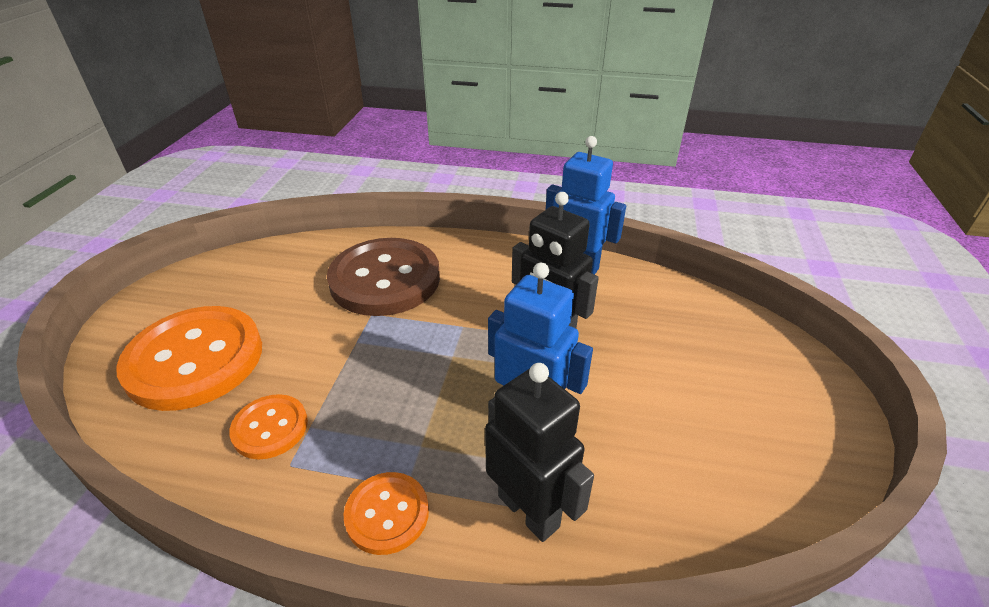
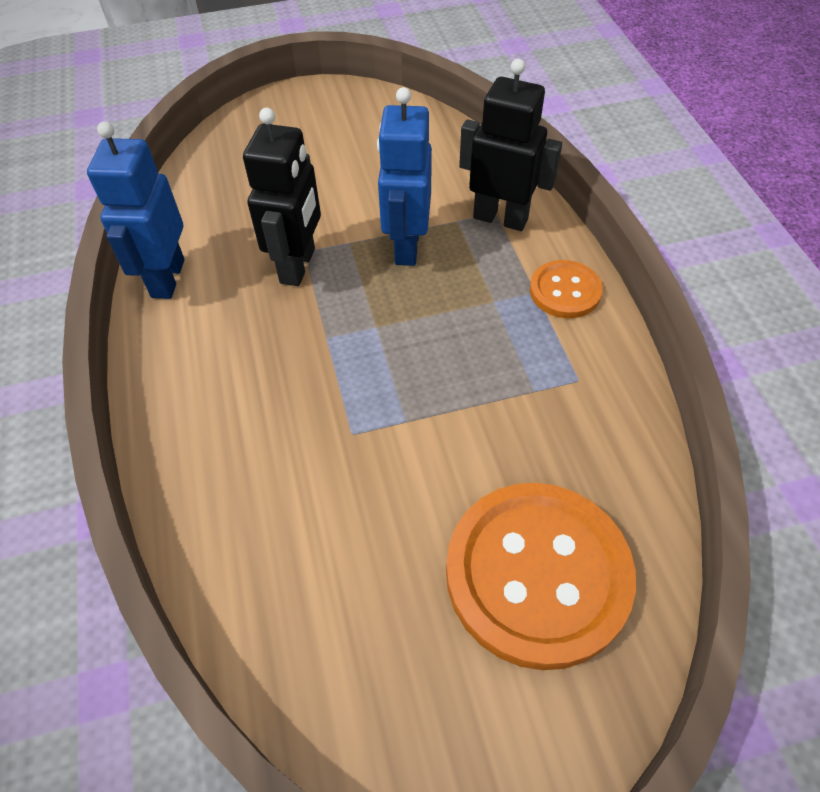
camera: 115 degrees left, 15 degrees up
(270, 428) = (559, 421): orange button -> none
(385, 279) = (278, 457): brown button -> none
(529, 510) = (500, 218): black robot -> black robot turned 90 degrees clockwise

